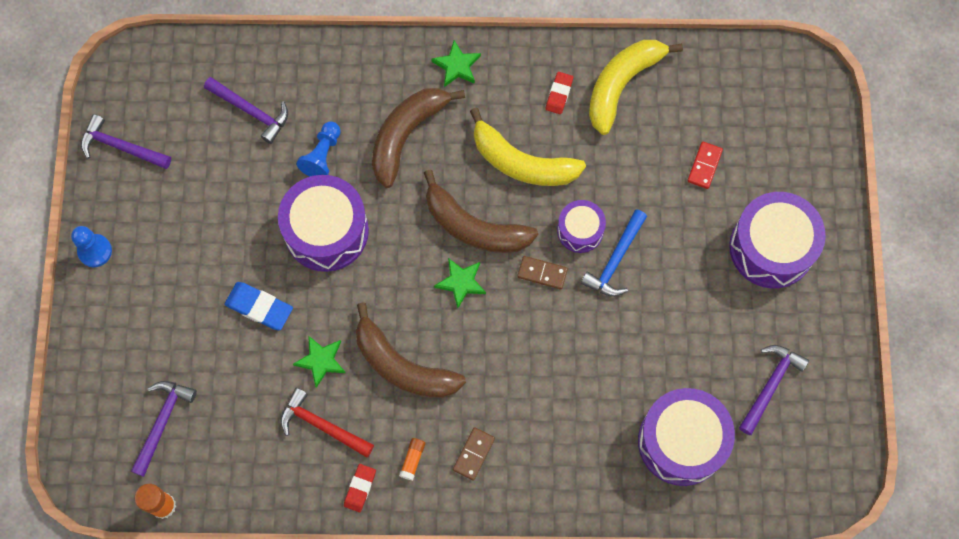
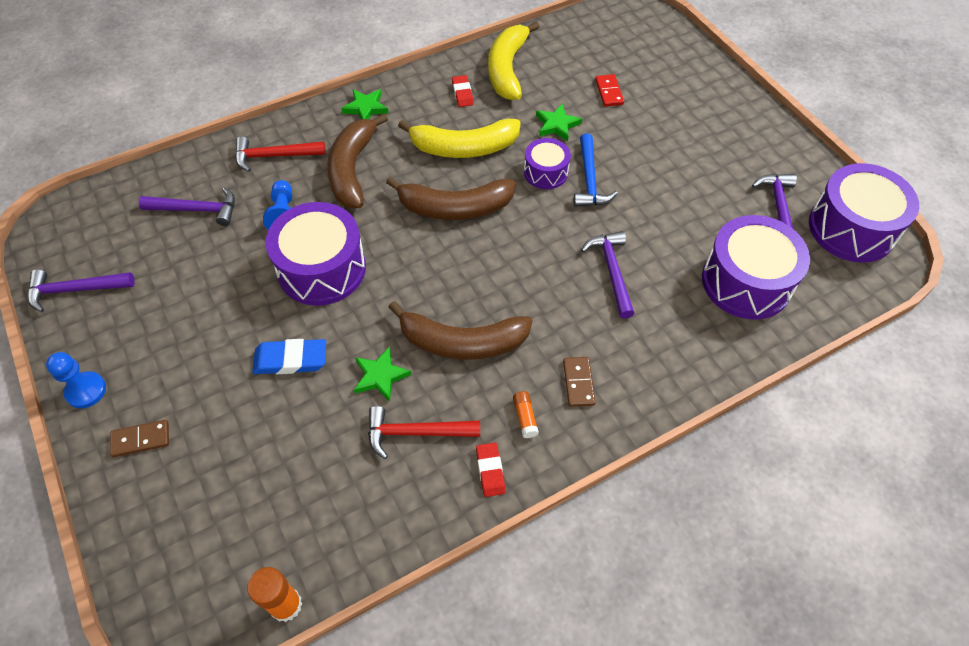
camera: 30 degrees left, 15 degrees down
(162, 422) = (241, 517): purple hammer -> purple hammer (611, 271)
(345, 83) = (274, 156): none -> red hammer
(461, 282) = (472, 253): green star -> green star (557, 125)
(542, 273) = (536, 215): brown domino -> brown domino (141, 439)
(771, 248) = (700, 120): purple drum -> purple drum (851, 228)

